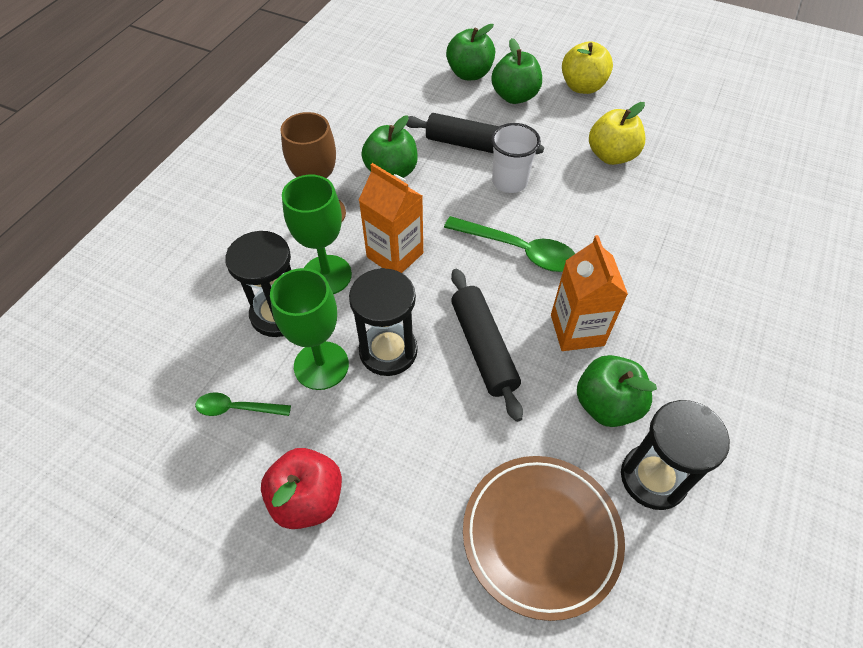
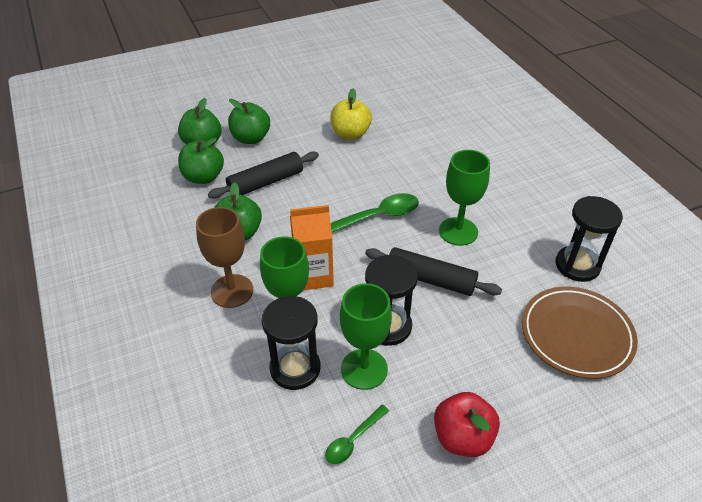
camera: 50 degrees left, 10 degrees down
(509, 182) = (318, 186): white cup -> none
(577, 330) = (458, 231): orange carton -> green goblet
(582, 87) = (282, 108): yellow apple -> none
(607, 405) = (518, 253): green apple -> green apple (203, 177)

